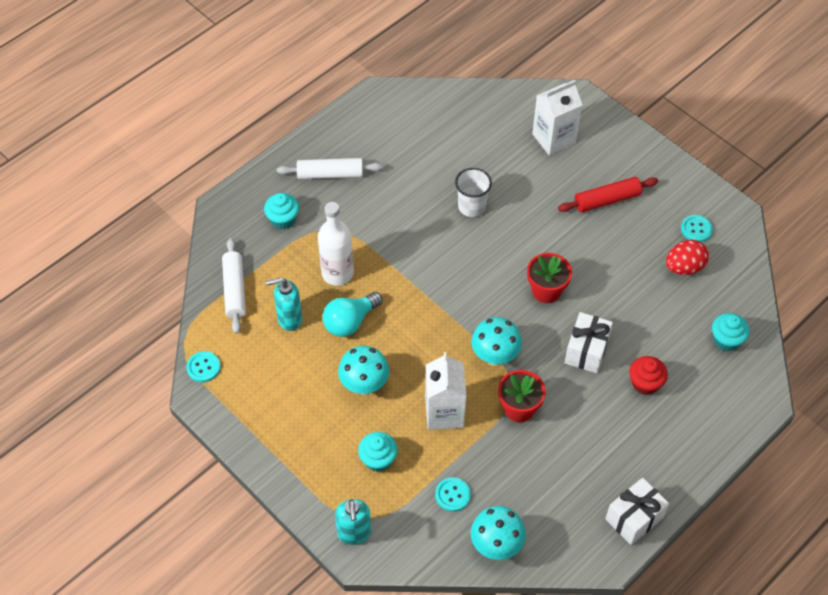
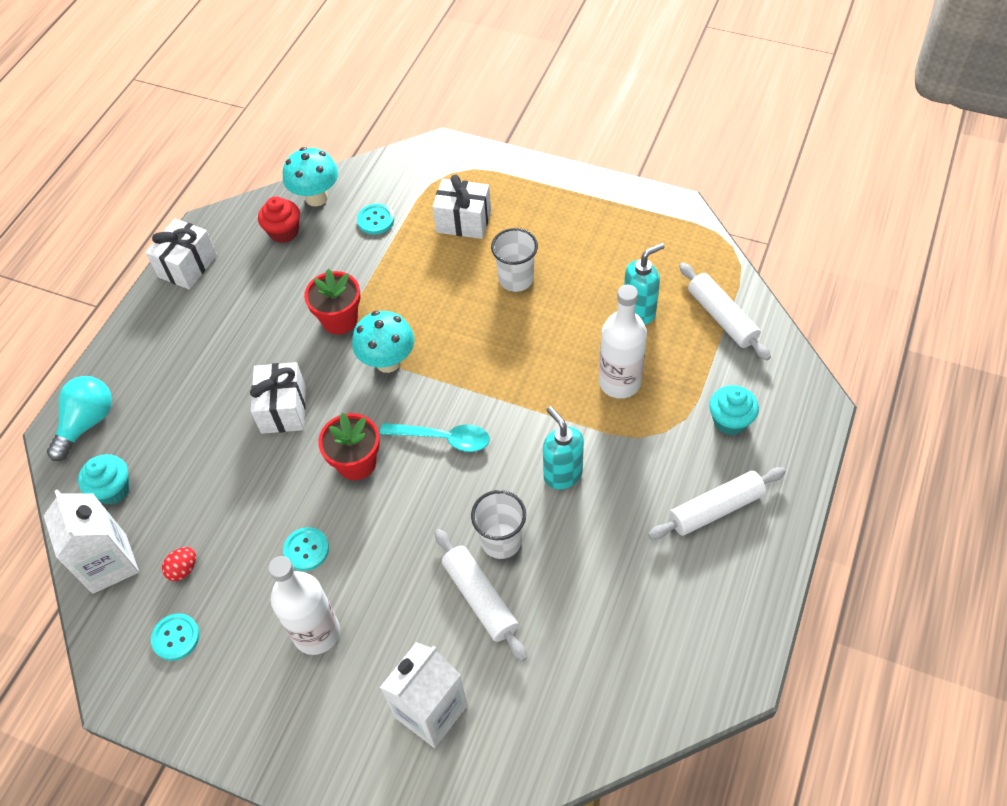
camera: 160 degrees right, 0 degrees up
(203, 367) = (692, 232): turquoise button -> turquoise button (306, 550)
(350, 322) = (570, 335): turquoise light bulb -> turquoise light bulb (87, 423)
(354, 533) = (453, 159): turquoise soap dispenser -> turquoise soap dispenser (562, 474)
(364, 385) = (516, 279): turquoise mushroom -> white cup
(378, 459) = (463, 221): turquoise cupcake -> white gift
(444, 412) = (418, 286): white carton -> white carton (109, 563)
(479, 283) = (443, 438): none -> turquoise spoon
(500, 181) = (480, 598): none -> white rolling pin
(607, 200) = (316, 632): red rolling pin -> white bottle
(645, 383) = (204, 399): red cupcake -> red cupcake (284, 232)
(684, 267) = (183, 569): red egg -> red egg, size x0.58

